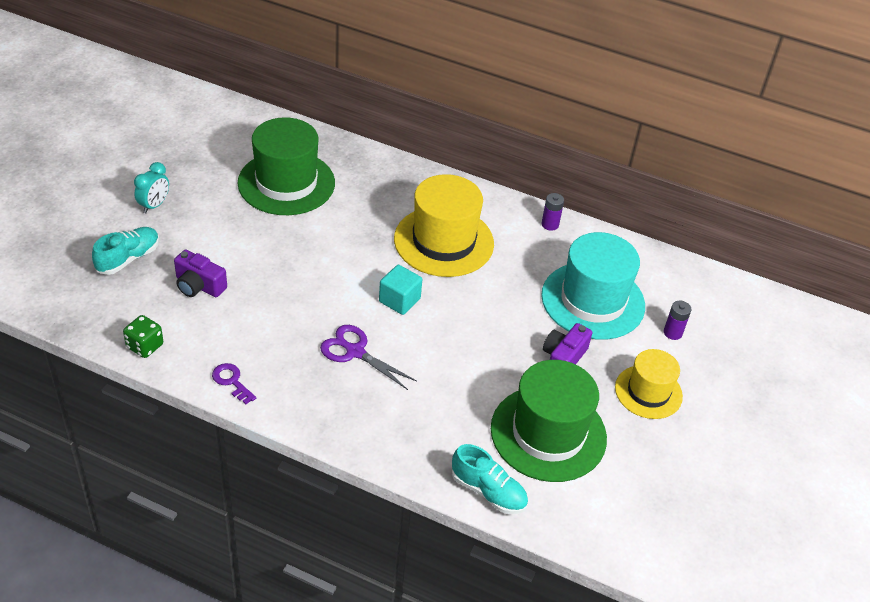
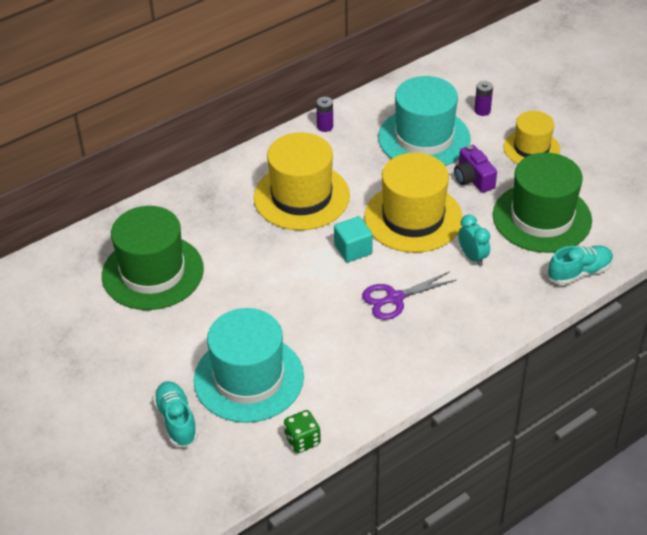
camera: 55 degrees left, 0 degrees up
(154, 205) = (113, 379): turquoise clock -> turquoise clock (472, 257)
(199, 285) = (249, 378): purple camera -> turquoise hat
(232, 381) = (381, 391): purple key -> none
(473, 329) = (413, 217): none -> yellow hat

